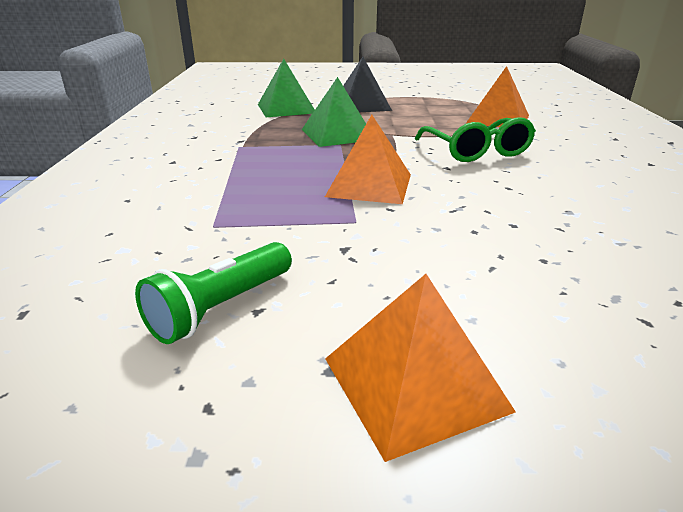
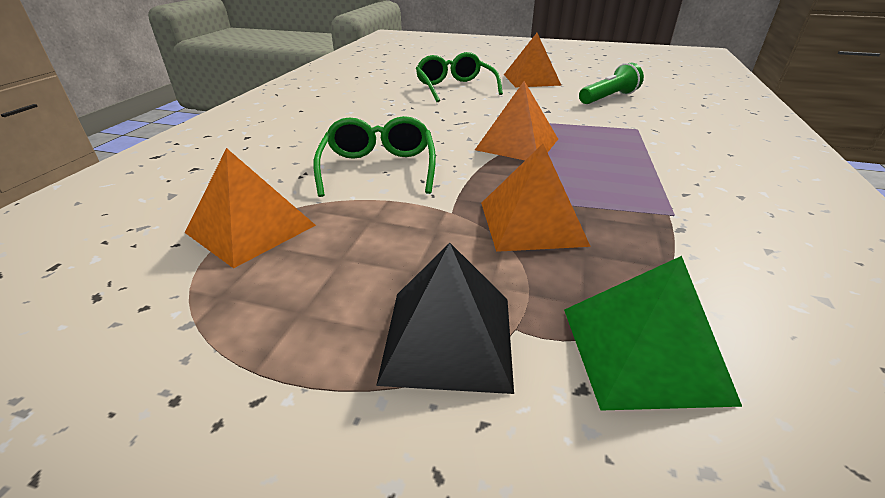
camera: 165 degrees left, 5 degrees up
(337, 134) = (532, 223): green pyramid -> orange pyramid
(562, 299) = (455, 88): none -> green glasses

